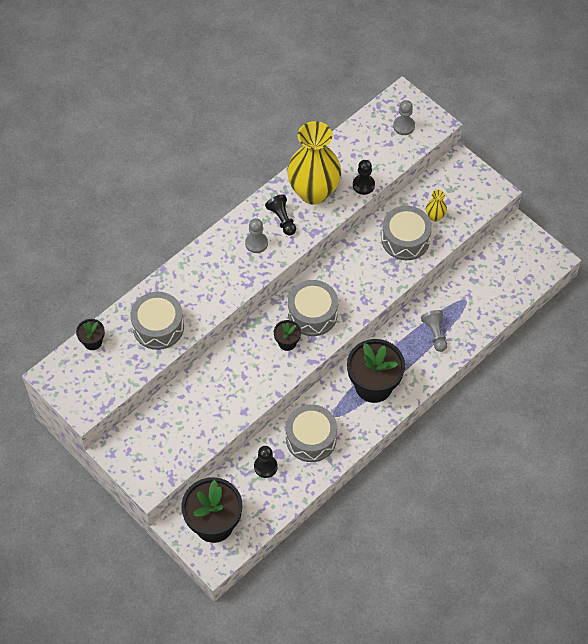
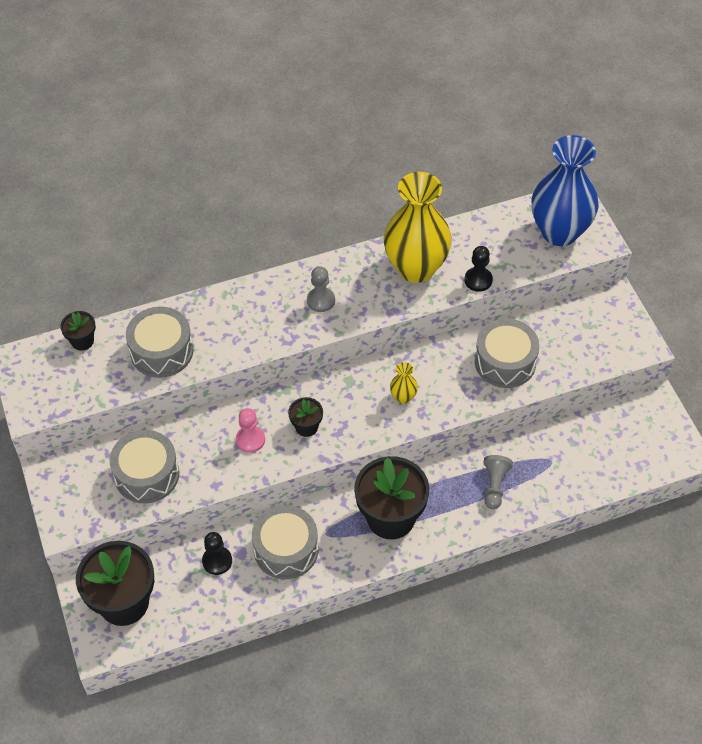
camera: 25 degrees right, 5 degrees down
(251, 368) = (250, 440): none -> pink pawn
(282, 219) = (364, 285): black pawn -> none
(312, 314) = (352, 406): grey drum -> grey drum (147, 475)
(404, 126) = (559, 232): grey pawn -> blue vase
(435, 216) = (554, 349): yellow vase -> yellow vase (403, 397)

